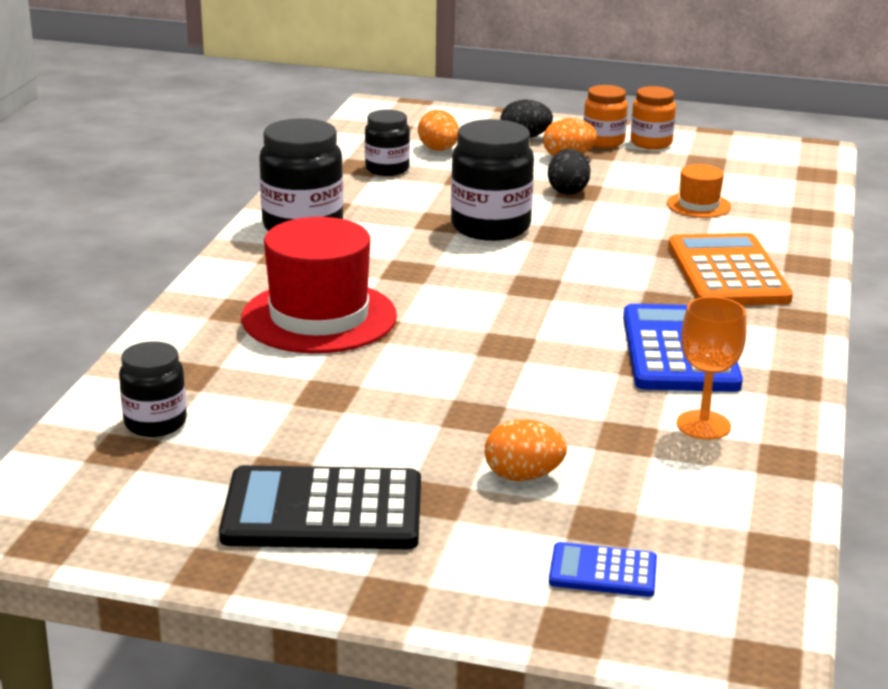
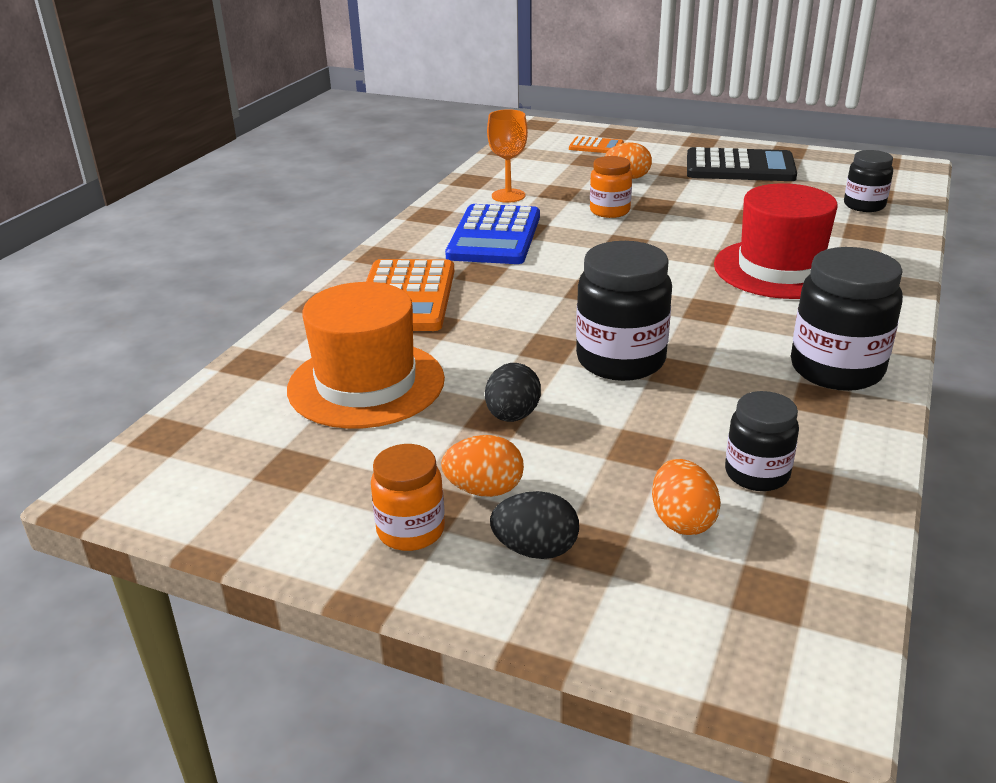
camera: 170 degrees left, 5 degrees up
(603, 571) = (596, 146): blue calculator -> orange calculator
(651, 143) = (337, 522): orange jar -> orange jar (609, 211)
(698, 205) = (366, 384): orange hat -> orange hat, size x2.07

